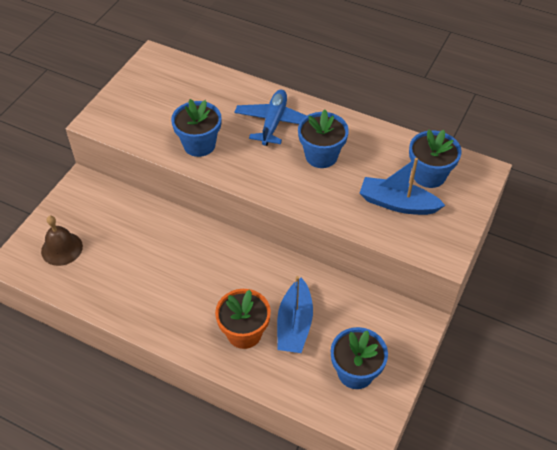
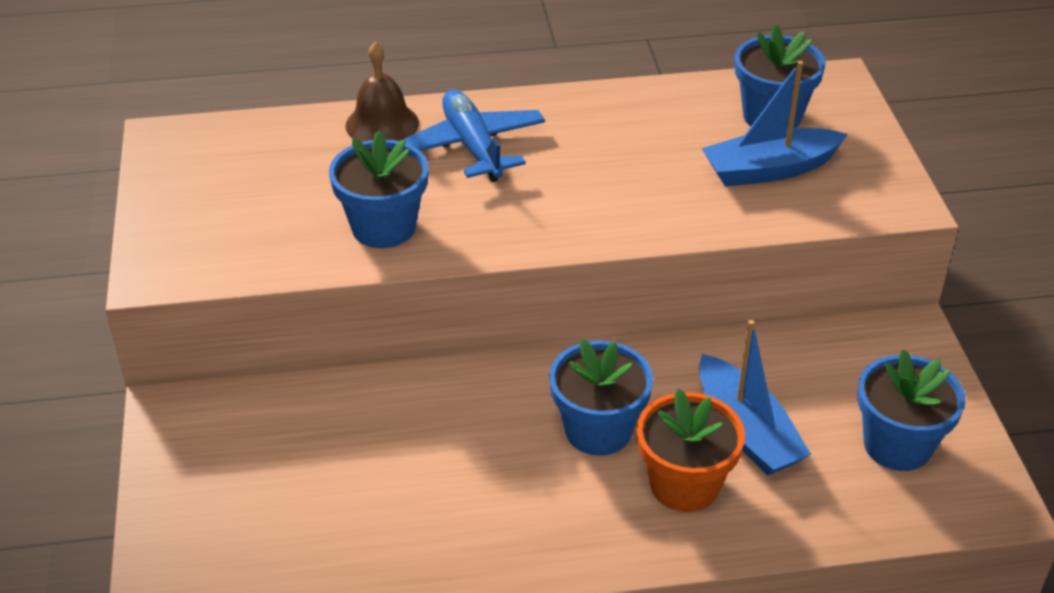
camera: 35 degrees left, 10 degrees down
(62, 248) = (238, 531): brown bell -> brown bell (382, 124)
(321, 156) = (594, 158): blue flower pot -> blue flower pot (598, 430)

